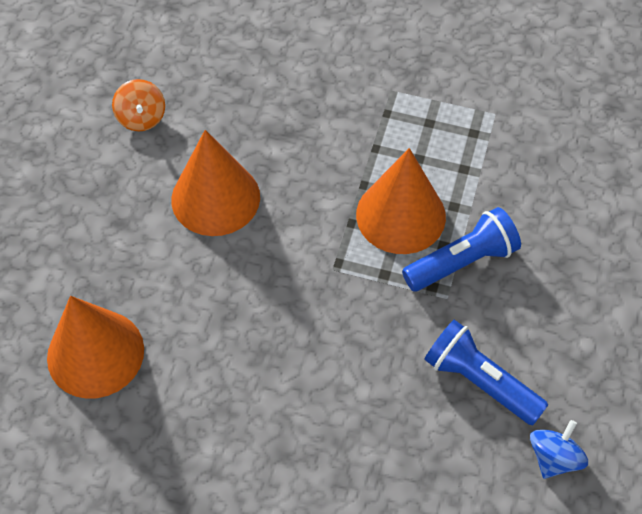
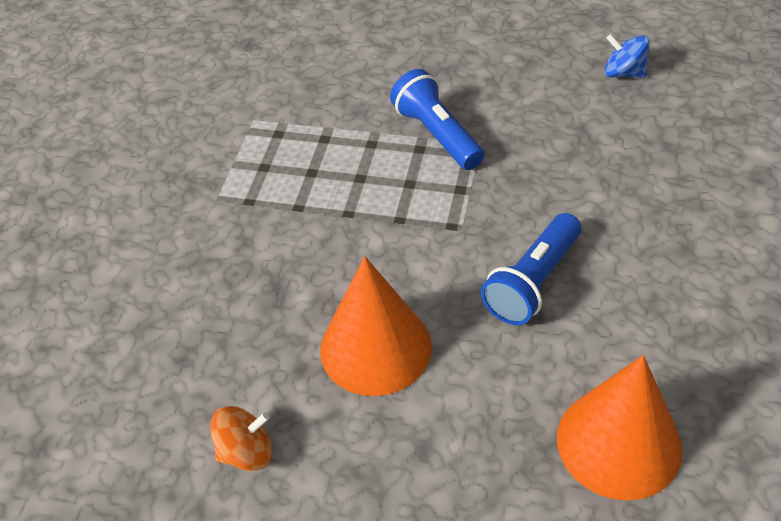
camera: 90 degrees left, 10 degrees down
(401, 215) = (386, 181): orange cone -> none
(479, 381) = (564, 118): blue flashlight -> blue flashlight (533, 282)

